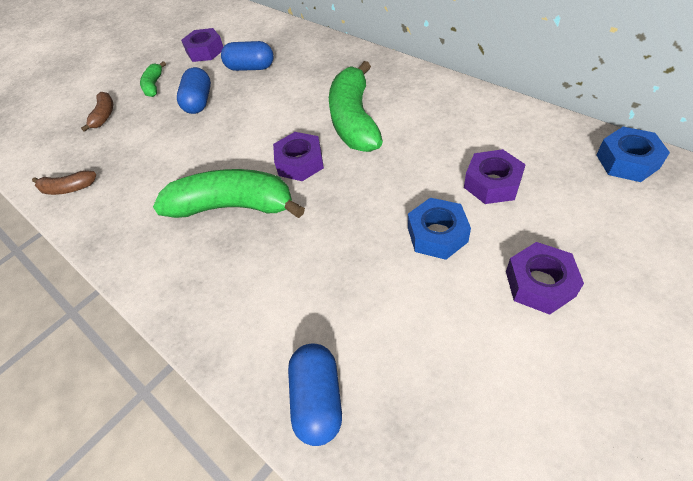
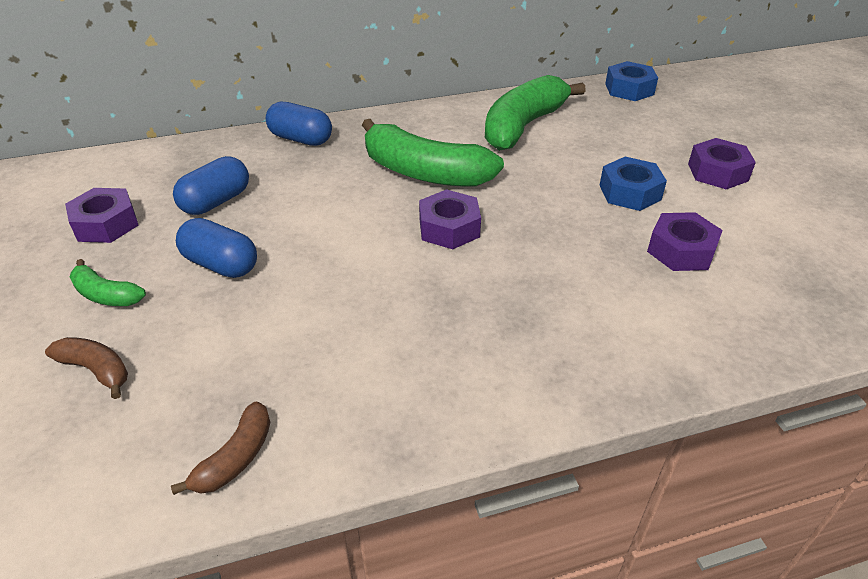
camera: 65 degrees left, 10 degrees down
(233, 206) = (466, 298): green banana -> green banana (523, 126)
(318, 399) = (768, 324): blue capsule -> blue capsule (300, 139)
(492, 183) = (596, 145): purple nut -> purple nut (681, 250)

